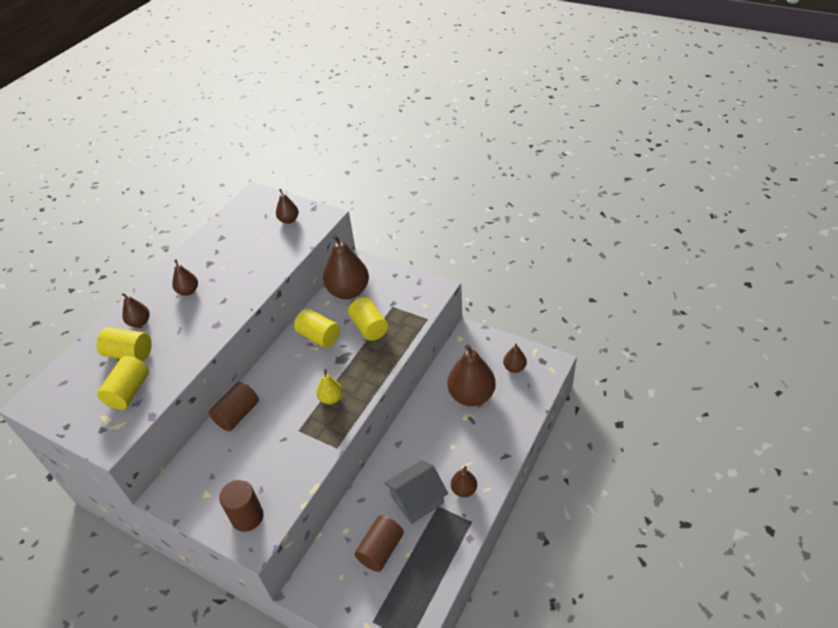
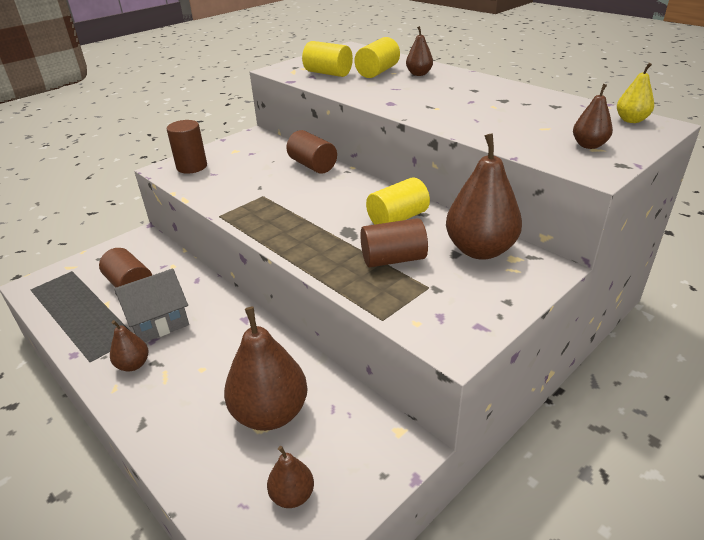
camera: 105 degrees right, 10 degrees down
(188, 291) = (456, 91): brown pear -> none
(331, 398) = (289, 218): yellow pear -> yellow pear (631, 120)
(369, 327) = (393, 259): yellow cylinder -> brown cylinder
(417, 499) = (158, 321): grey house -> grey house turned 75 degrees clockwise

